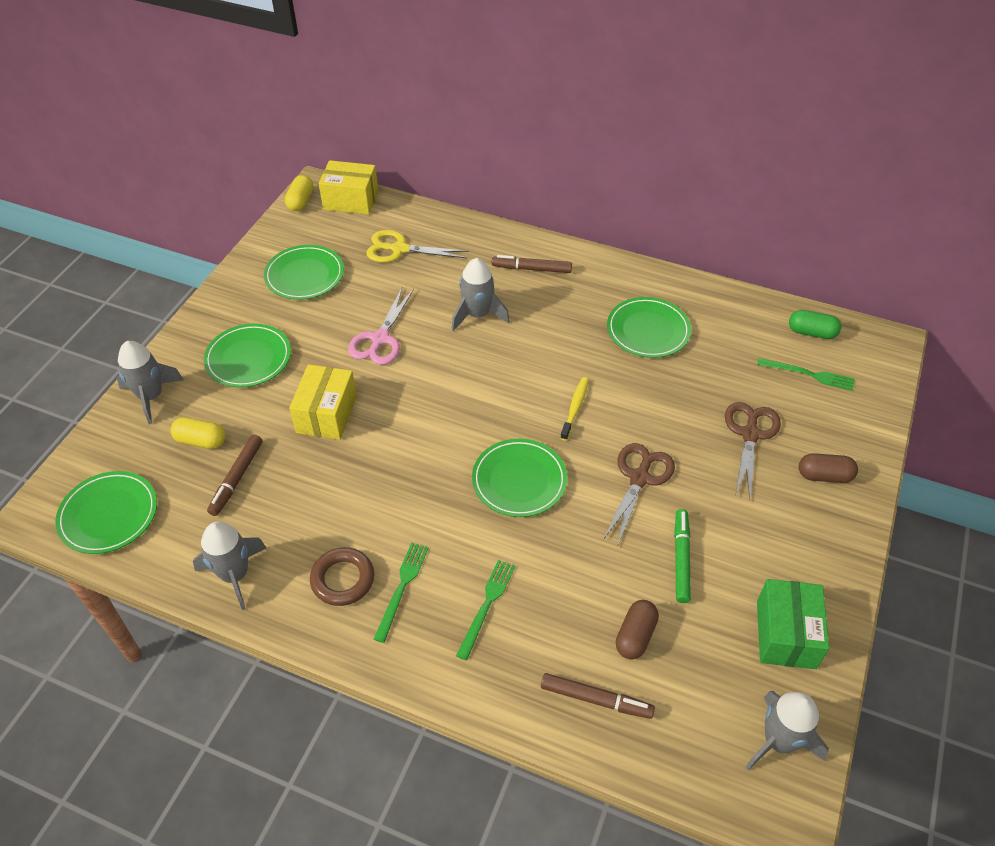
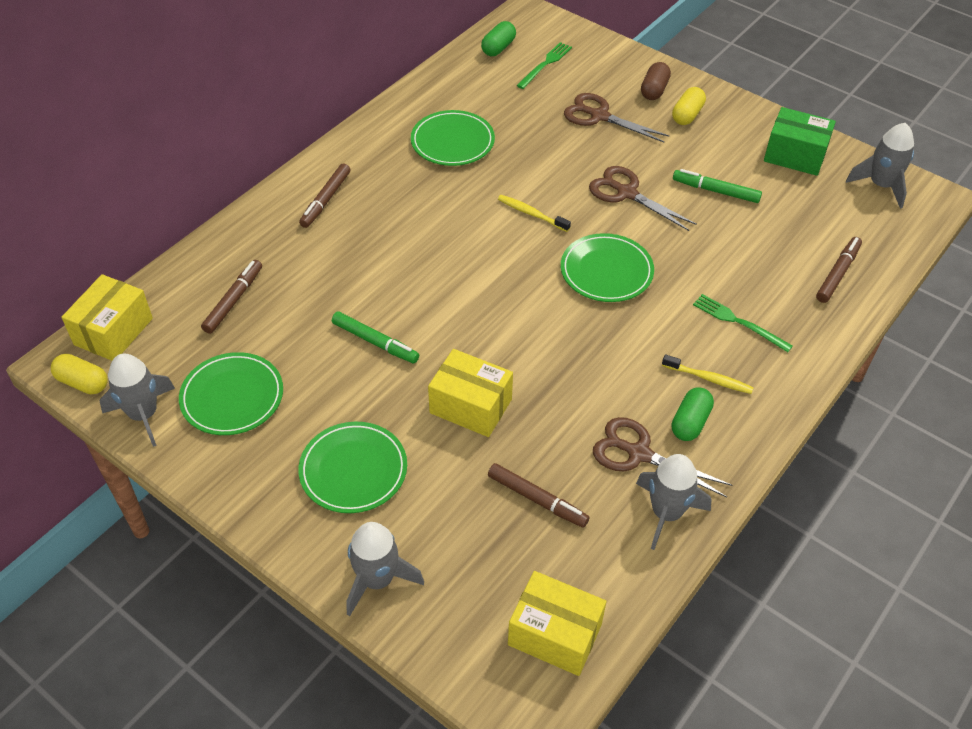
camera: 75 degrees left, 0 degrees up
(108, 515) = (554, 634): green plate -> yellow box
(201, 441) = (470, 530): yellow capsule -> yellow capsule (687, 115)
(298, 543) = (639, 453): none -> brown scissors
(343, 579) = (690, 422): brown ring -> green capsule
(380, 339) = (375, 342): pink scissors -> green marker
(399, 249) = (233, 300): yellow scissors -> brown marker
(402, 587) = (708, 378): green fork -> yellow toothbrush
(478, 315) = (375, 255): grey rocket -> grey rocket (144, 414)
(635, 636) = (783, 236): brown capsule -> none

